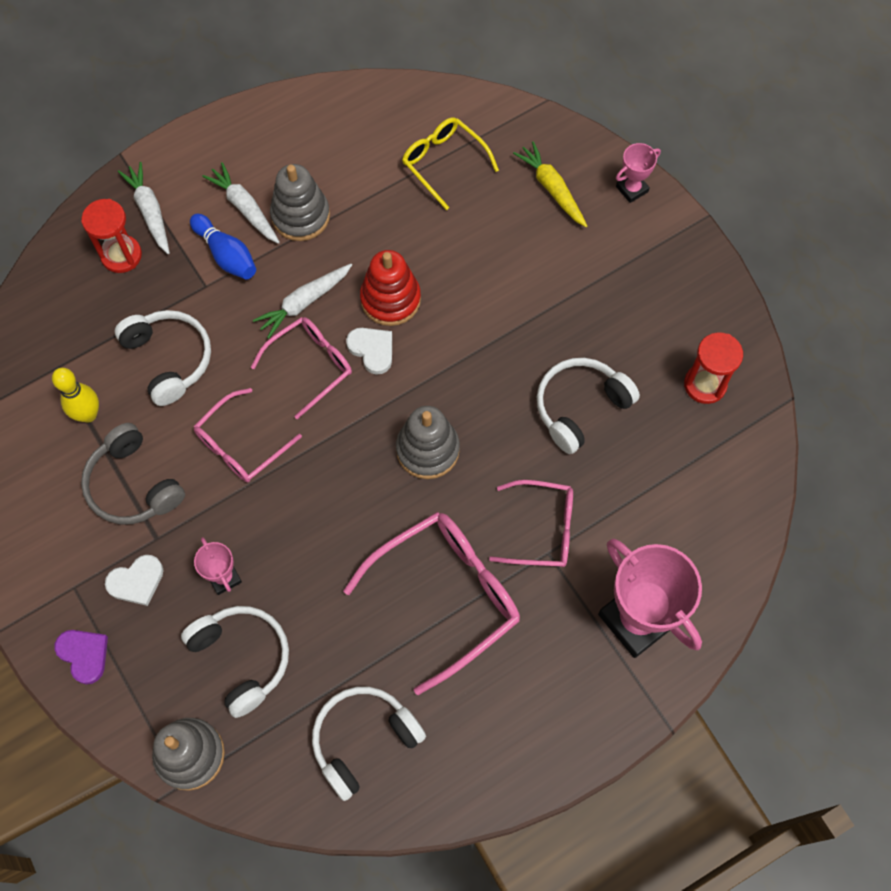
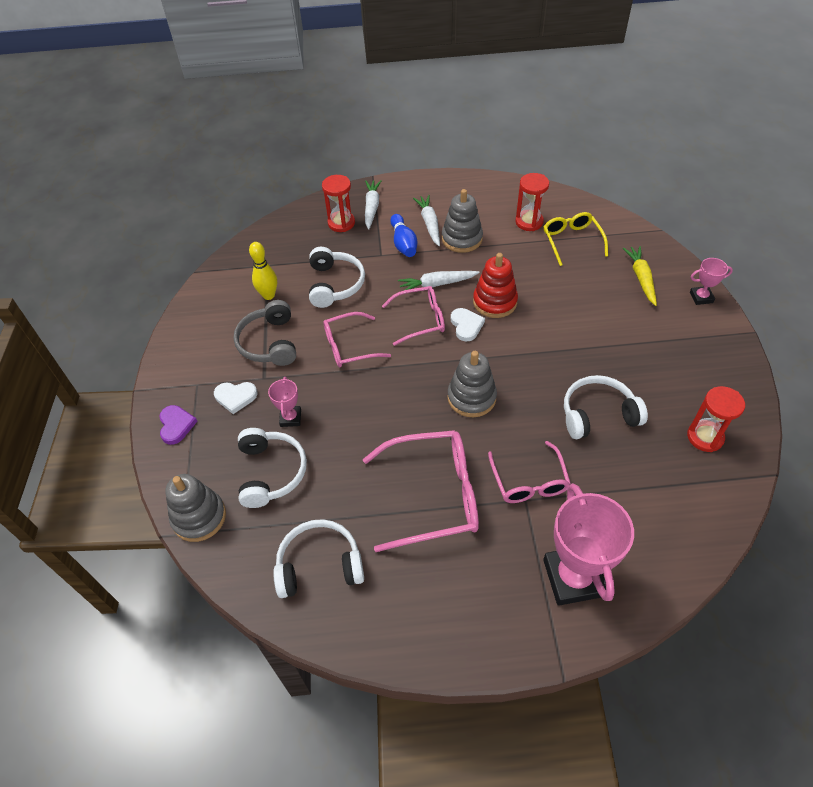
camera: 30 degrees right, 15 degrees down
(375, 153) = (529, 222): none -> red hourglass
(543, 529) = (529, 482): pink glasses -> pink glasses turned 45 degrees clockwise

